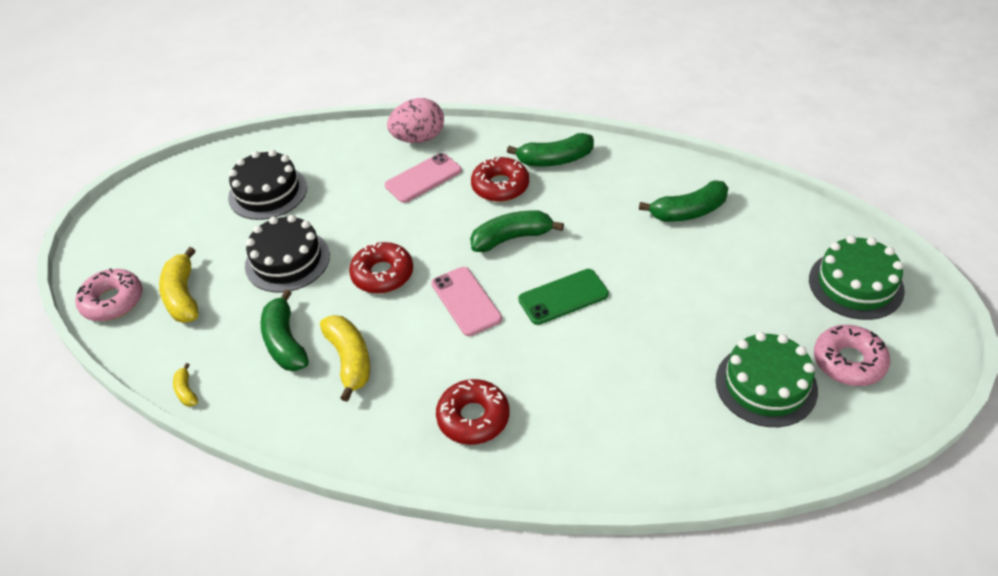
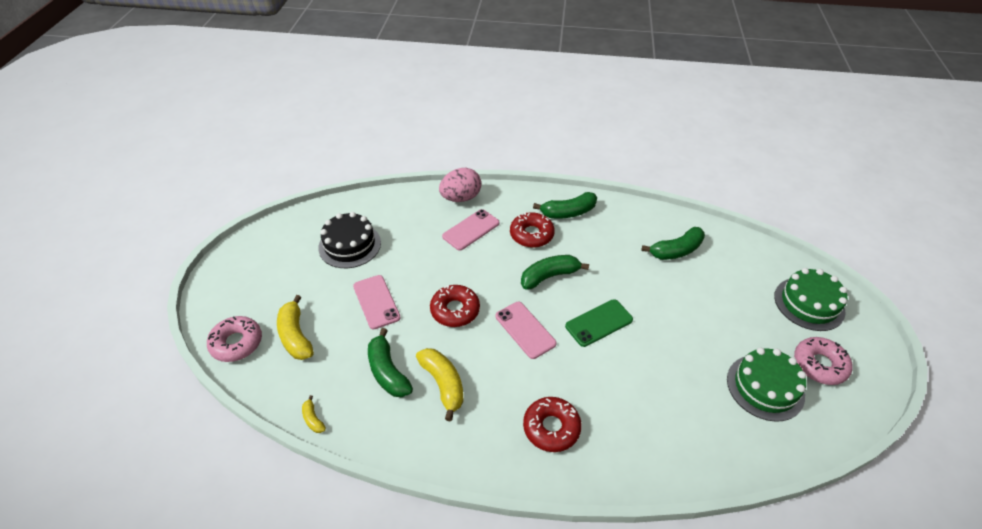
camera: 10 degrees left, 0 degrees up
(287, 260) = (376, 302): black cake -> pink phone

